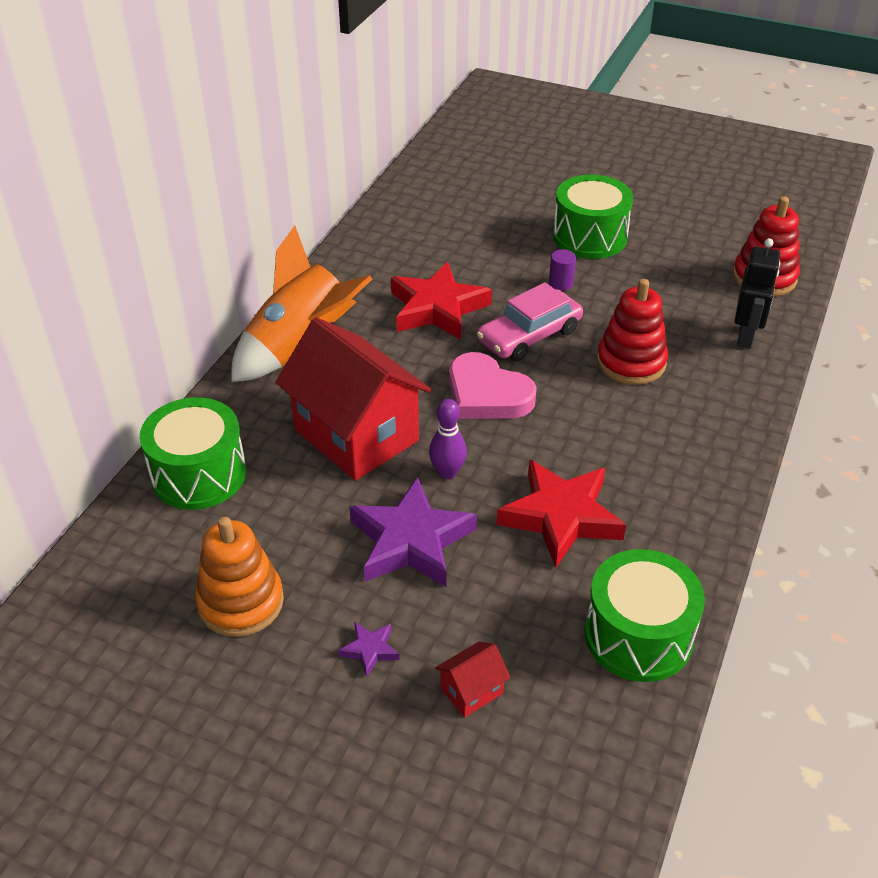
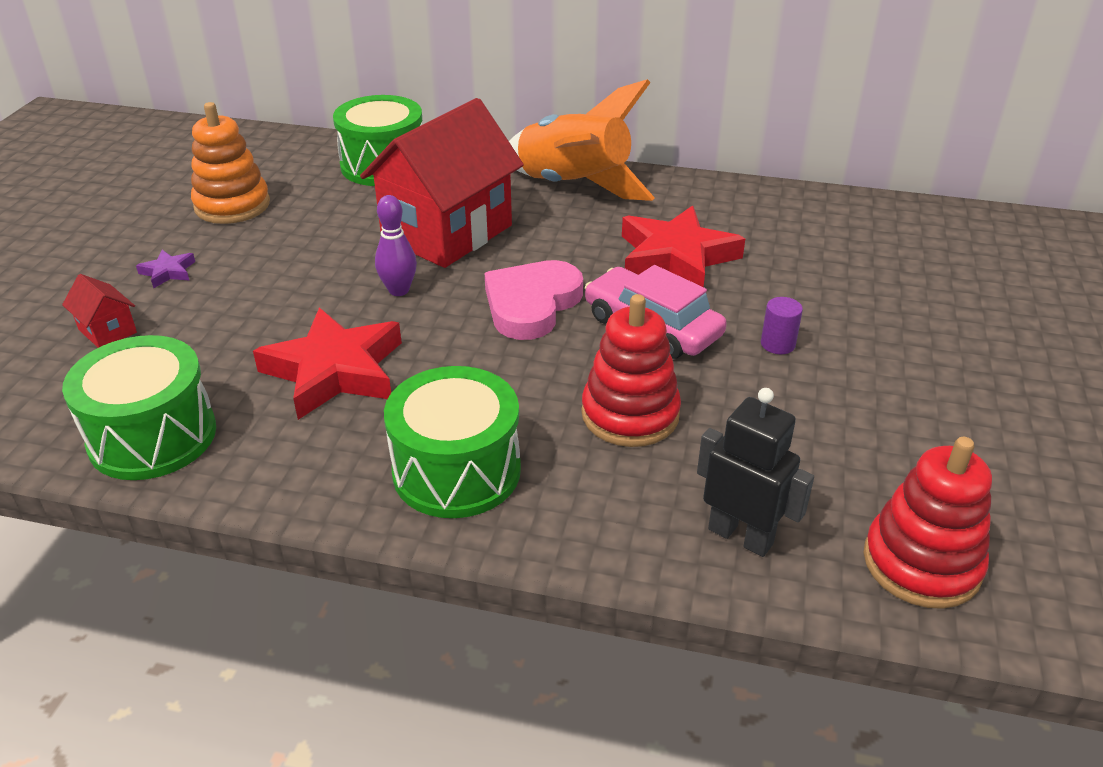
camera: 80 degrees right, 5 degrees down
(411, 541) = (300, 279): purple star -> none
(589, 237) = (908, 363): green drum -> green drum (456, 471)
(746, 336) = (740, 536): black robot -> black robot turned 150 degrees counterclockwise

